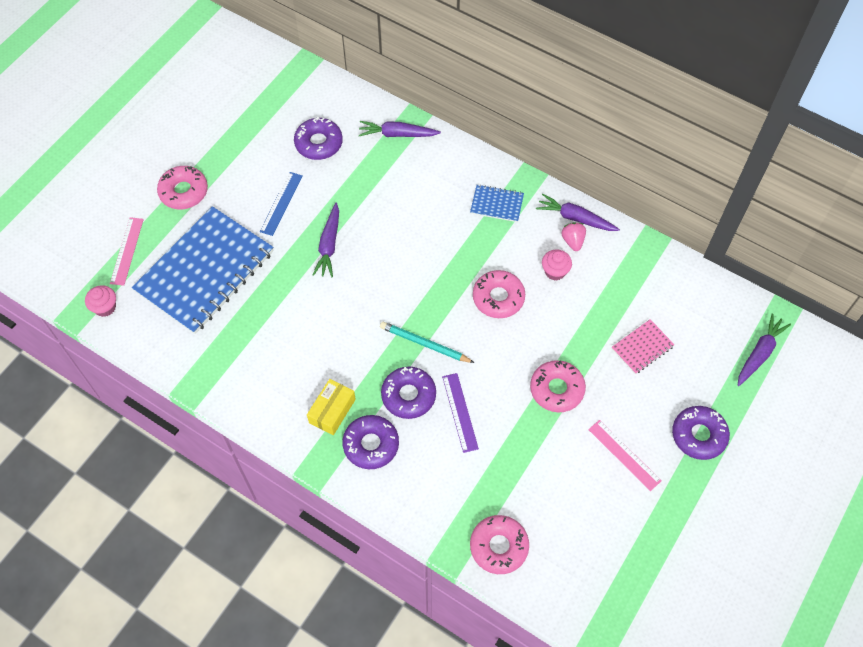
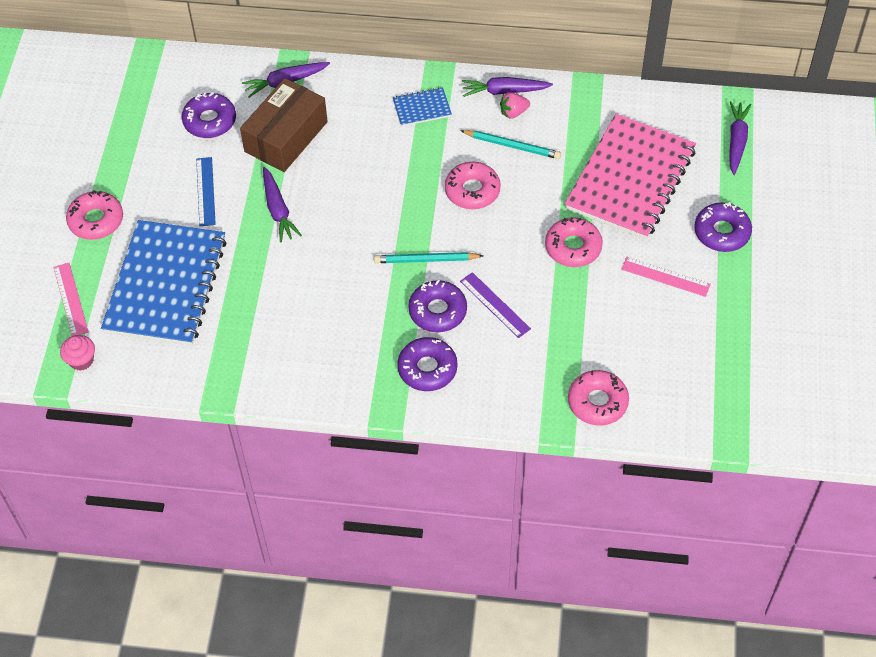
camera: 25 degrees left, 5 degrees down
(332, 411) = (372, 356): yellow box -> none
(371, 183) = (286, 137): none -> brown box
(555, 271) = (512, 146): pink cupcake -> turquoise pencil
(573, 241) = (513, 112): pink strawberry -> pink strawberry turned 75 degrees counterclockwise
(642, 347) = (630, 179): pink notebook -> pink notebook, size x2.36

